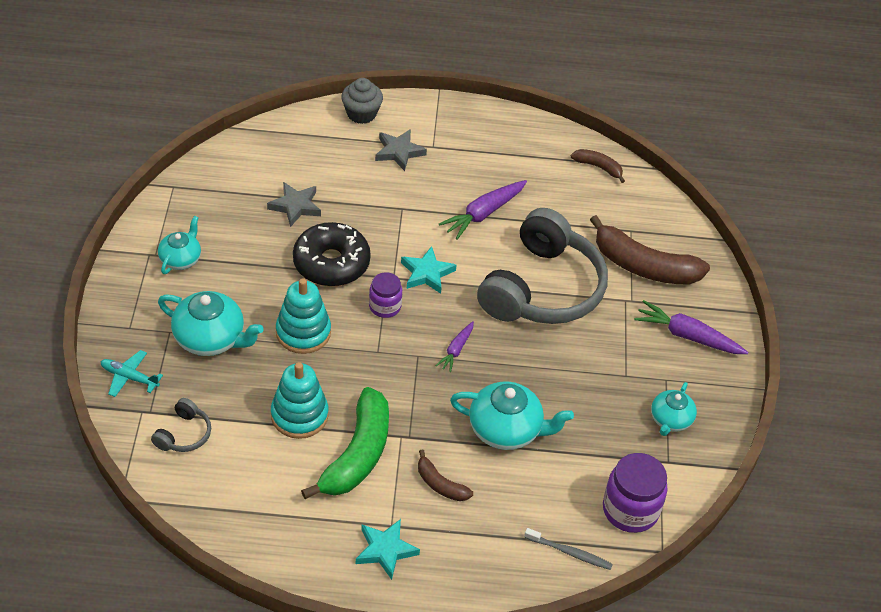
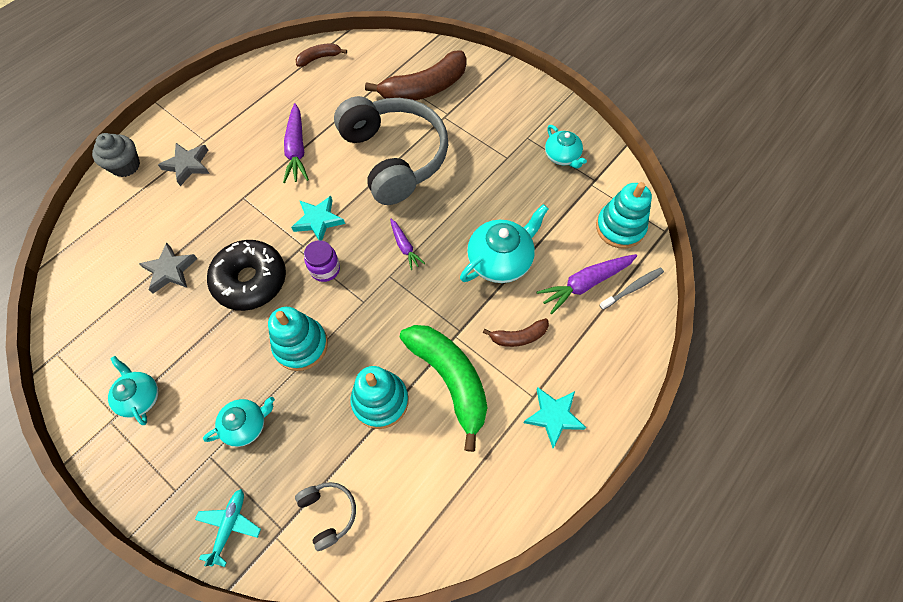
camera: 50 degrees left, 15 degrees up
(129, 377) = (229, 526): turquoise plane -> turquoise plane turned 135 degrees clockwise
(210, 339) = (246, 425): turquoise teapot -> turquoise teapot, size x0.62
(630, 510) = (620, 227): purple jar -> turquoise stacking toy
(687, 336) = (501, 103): purple carrot -> purple carrot (585, 284)

